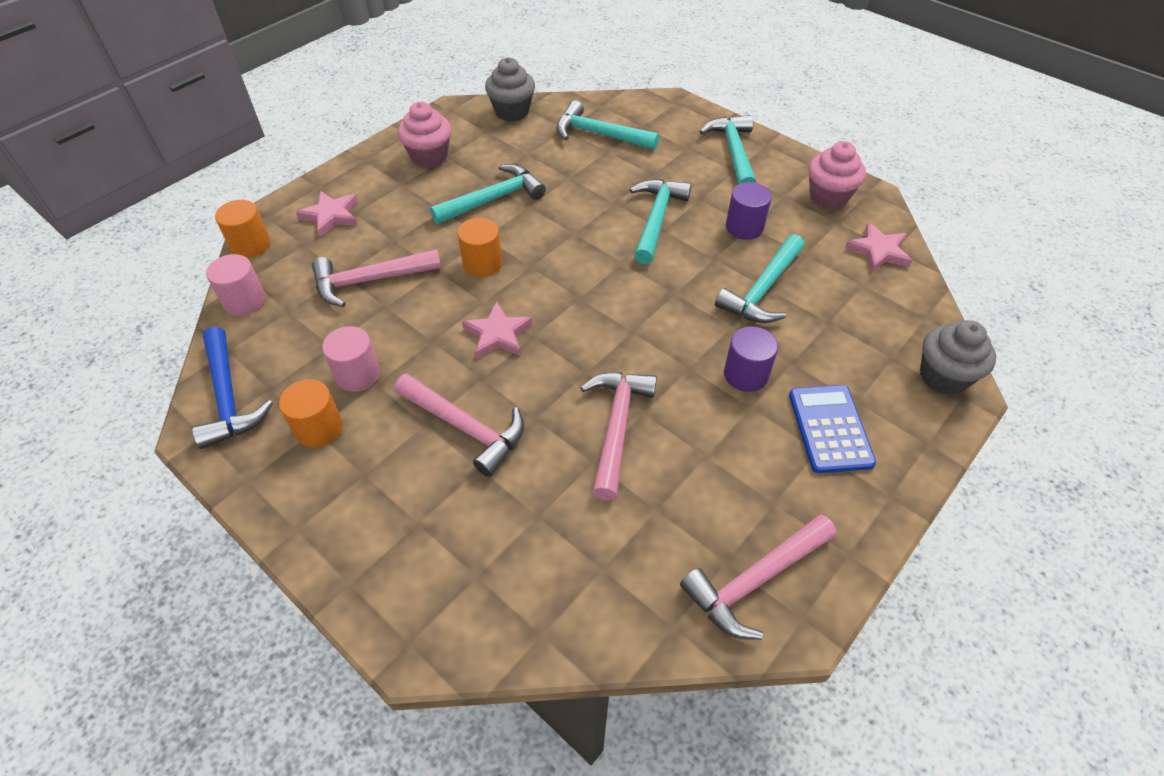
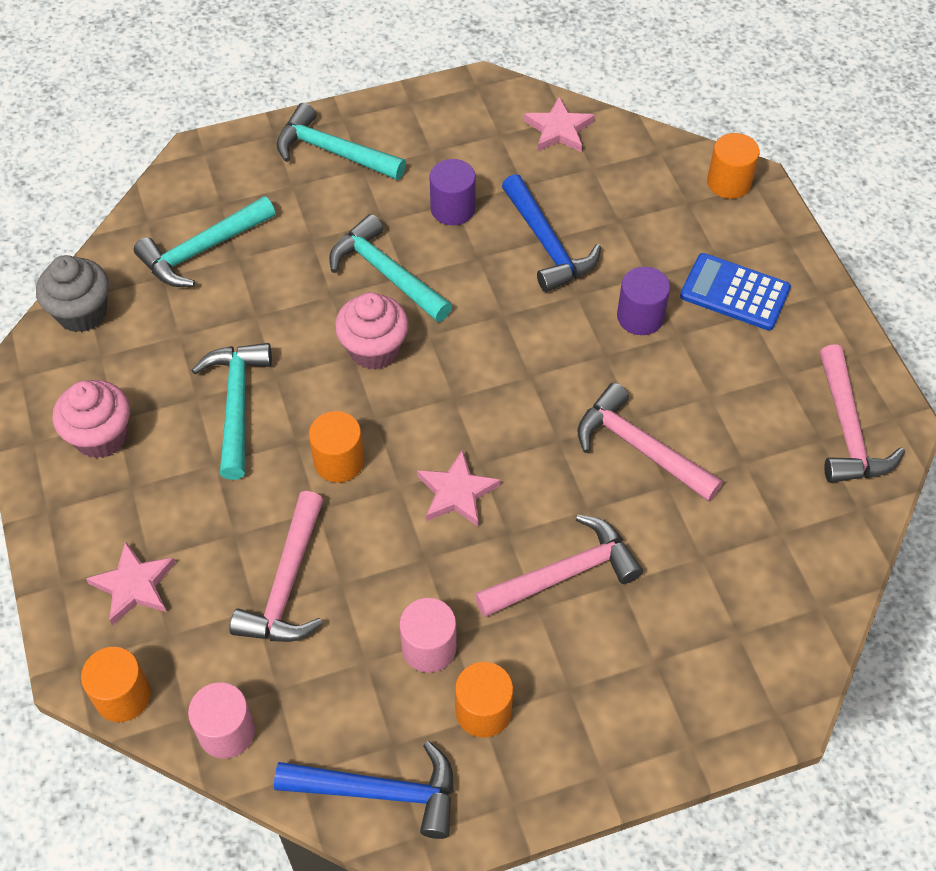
camera: 60 degrees left, 5 degrees up
(763, 290) = (547, 244): turquoise hammer -> blue hammer
(828, 197) = (460, 119): pink cupcake -> pink cupcake (374, 349)
(943, 376) = (729, 182): grey cupcake -> orange cylinder

